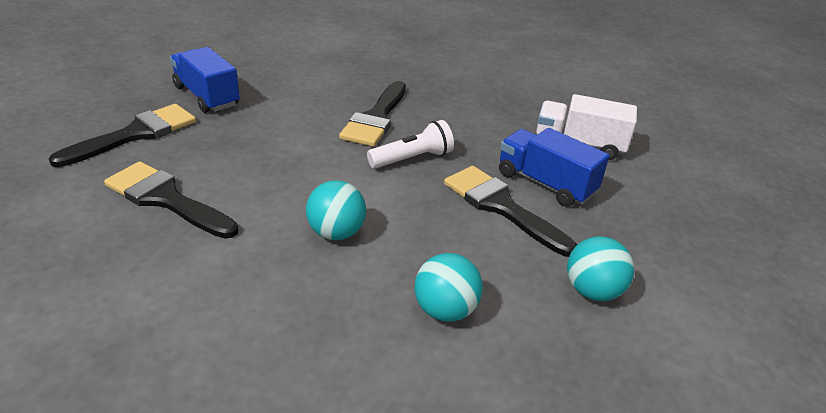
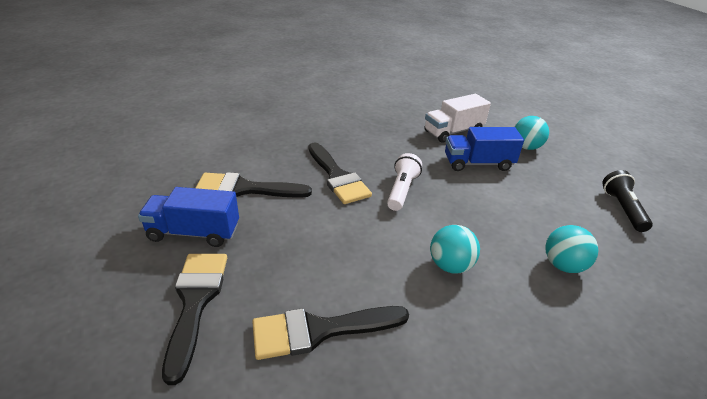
camera: 45 degrees left, 0 degrees up
(501, 207) = (485, 190): black brush -> black brush (245, 189)
(592, 291) = (583, 207): turquoise ball -> turquoise ball (526, 147)
(648, 328) = (622, 209): none -> black flashlight

